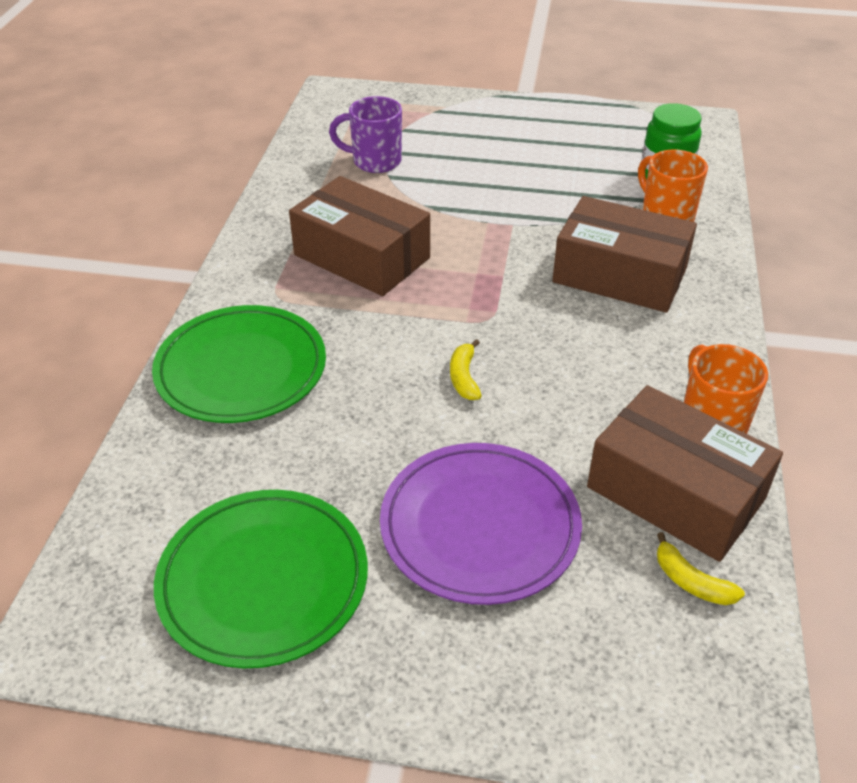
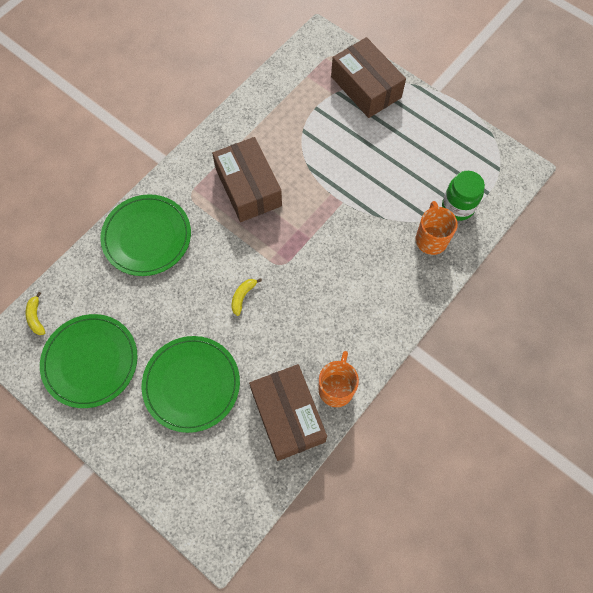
camera: 30 degrees right, 25 degrees up
(375, 161) = (303, 113): purple mug -> none
(480, 526) = (191, 384): purple plate -> green plate
(620, 275) = (370, 269): brown box -> brown box (366, 87)
(691, 582) = (257, 462): yellow banana -> yellow banana (36, 317)

